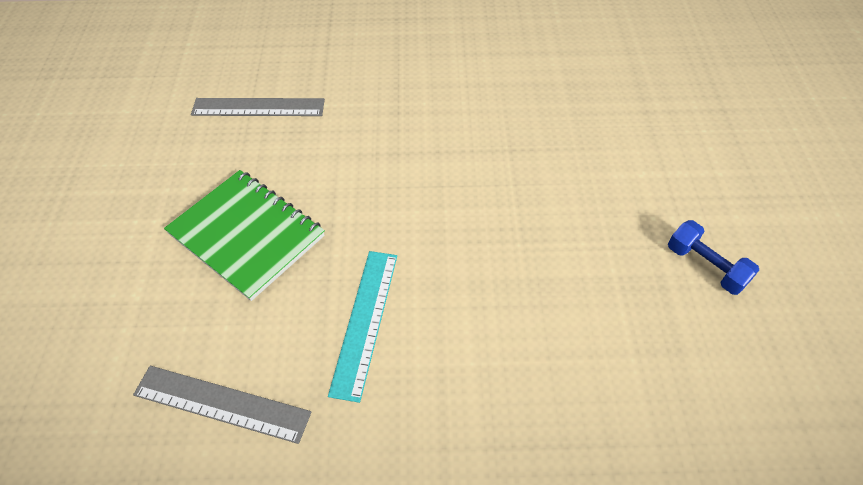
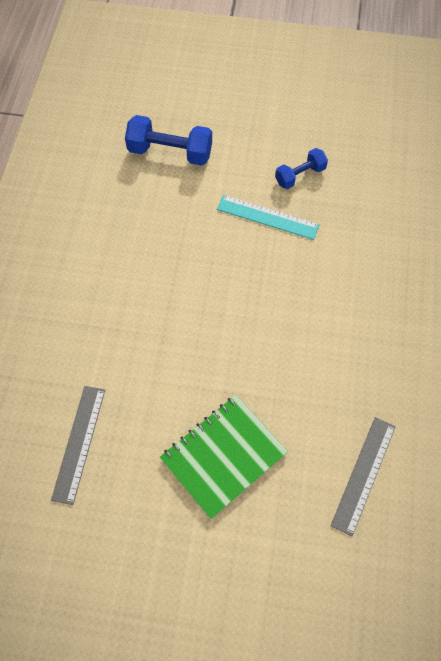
camera: 80 degrees left, 10 degrees up
(365, 321) = (313, 377): turquoise ruler -> turquoise ruler (267, 217)
(669, 116) = (170, 152): none -> blue dumbbell

